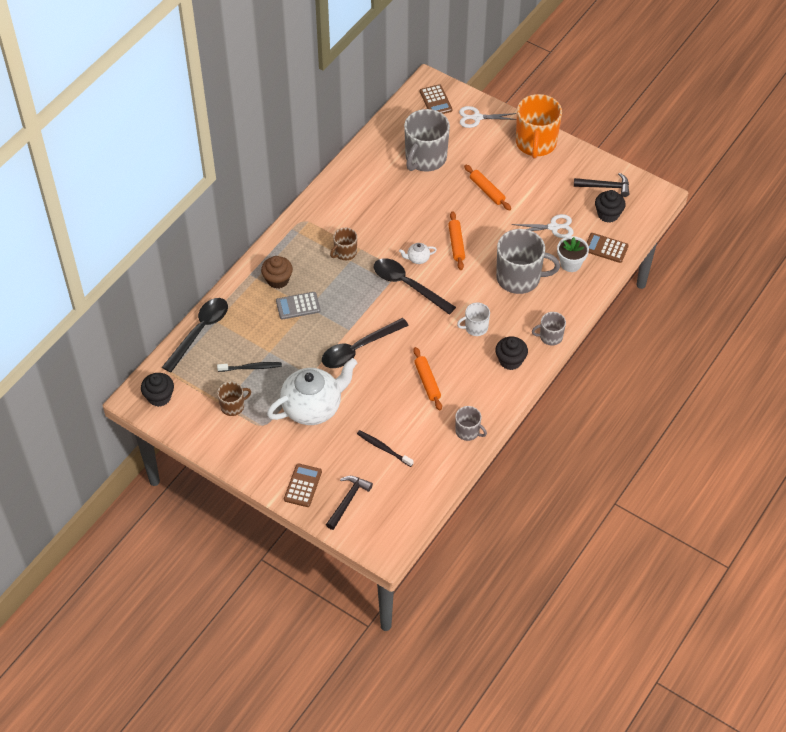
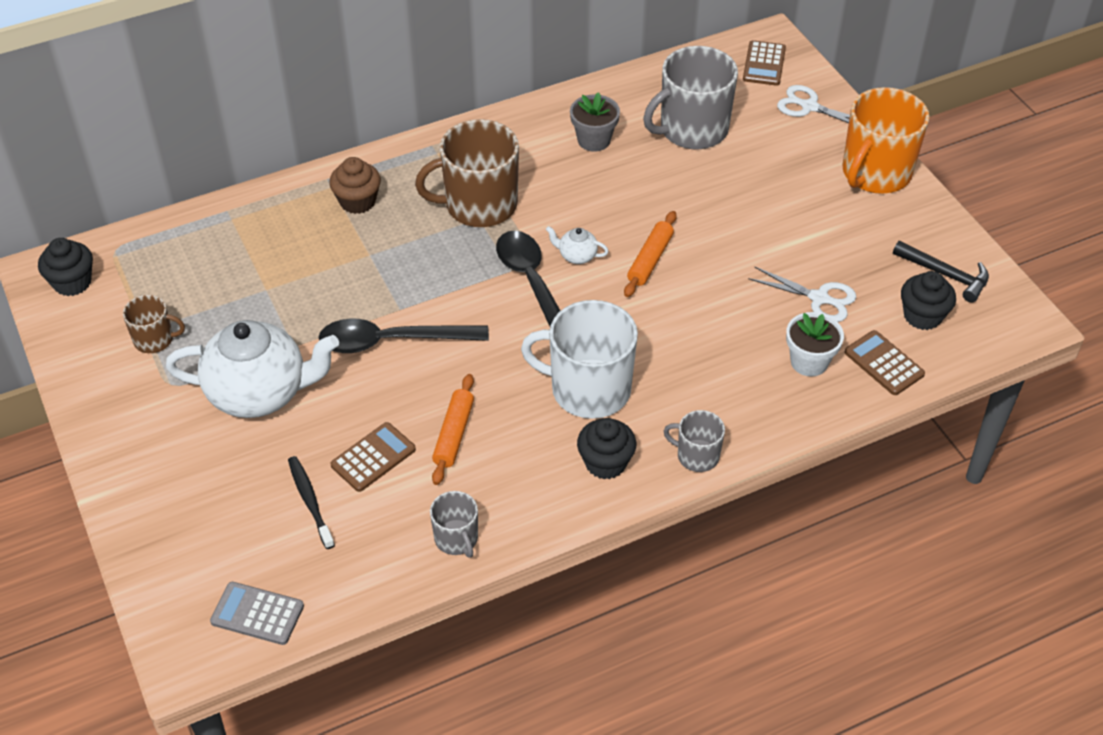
camera: 30 degrees right, 5 degrees down
(200, 331) = (198, 222): black spoon -> none
(251, 367) = (224, 299): black toothbrush -> none
(298, 306) = (356, 246): grey calculator -> grey calculator (257, 614)
(303, 485) = (151, 498): brown calculator -> brown calculator (373, 457)
(345, 252) = (479, 205): brown mug -> brown mug, size x1.95
(348, 500) = (195, 553): black hammer -> none
(377, 187) = (594, 140): none -> grey flower pot
(475, 327) = (588, 389): white mug -> white mug, size x1.95
(487, 191) = (751, 207): orange rolling pin -> none
(519, 278) = (711, 347): grey mug -> none

